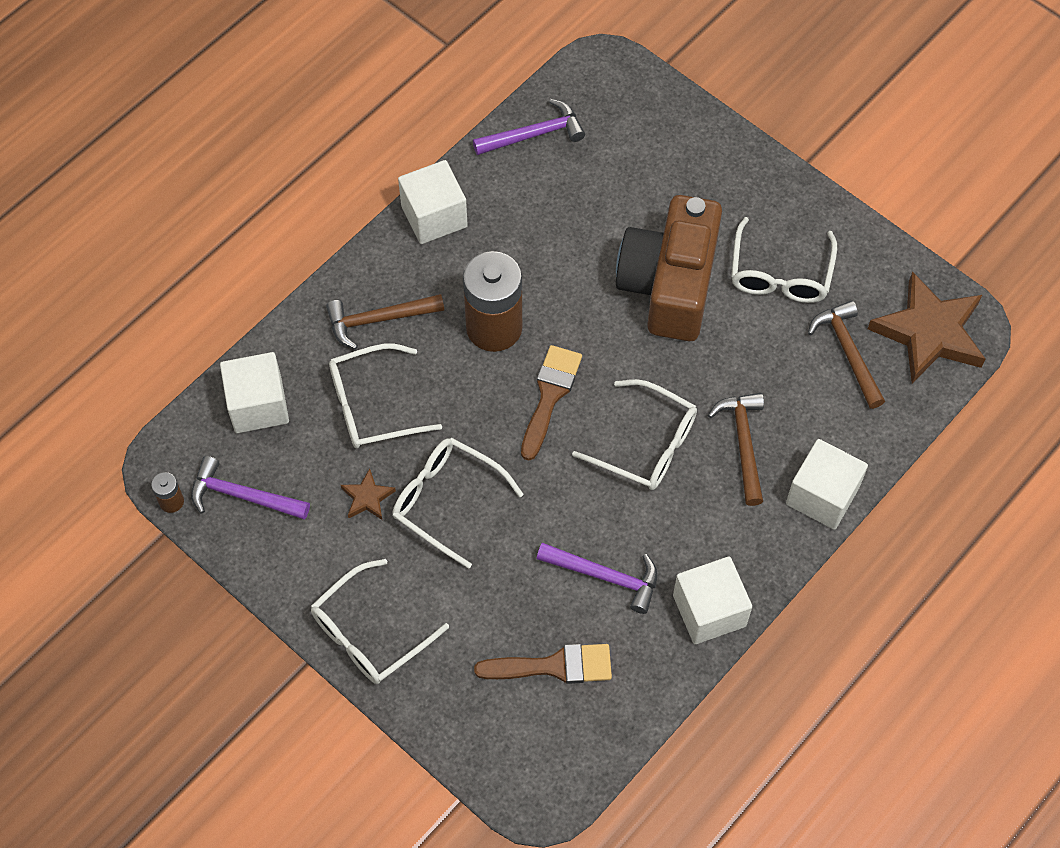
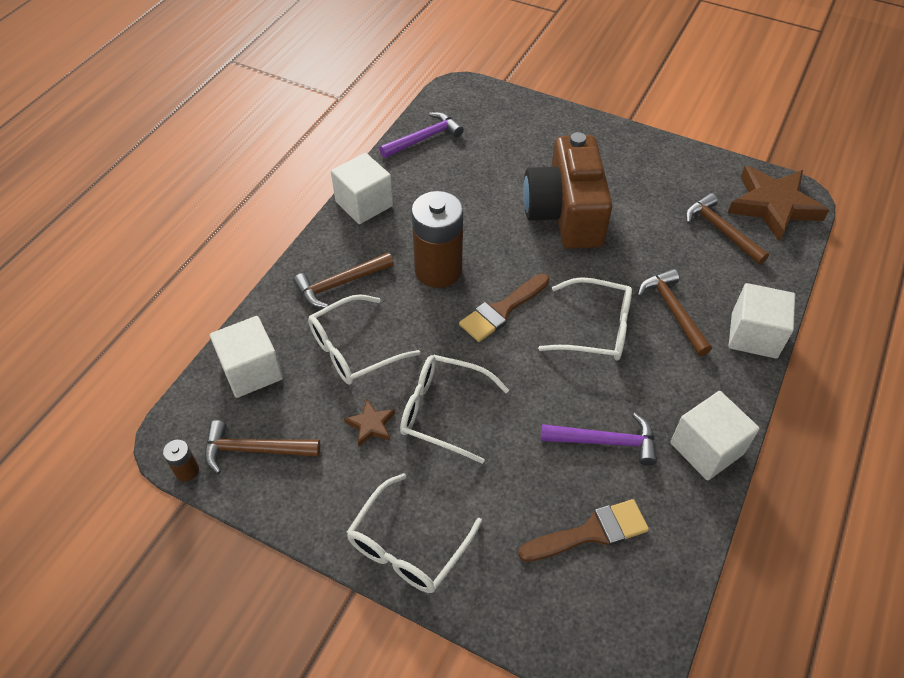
camera: 15 degrees left, 10 degrees down
(242, 496) = (254, 450): purple hammer -> brown hammer
(549, 396) = (502, 310): brown brush -> brown brush turned 135 degrees counterclockwise
(780, 274) = (645, 190): white glasses -> none

